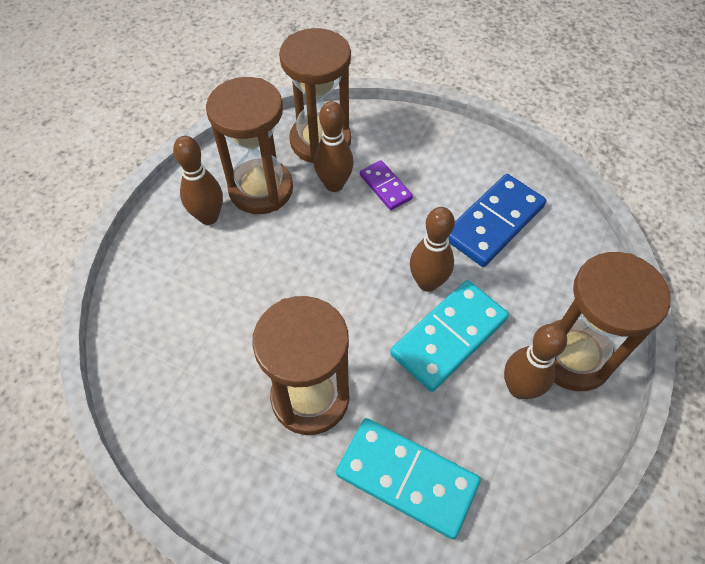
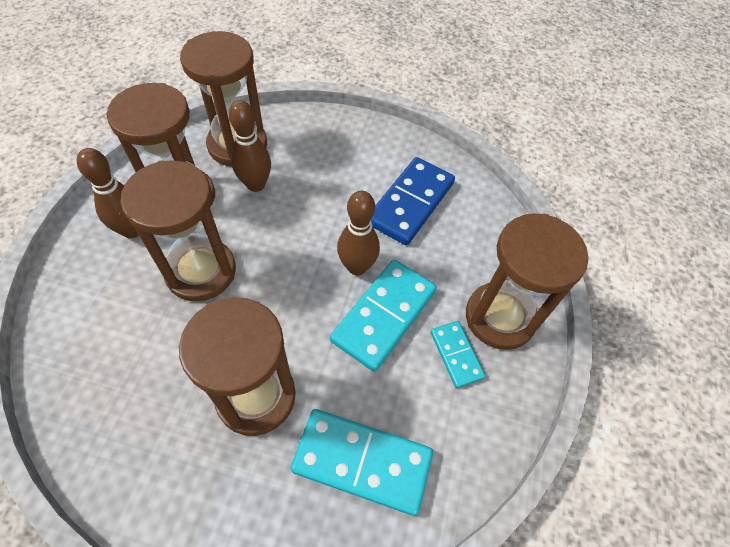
camera: 15 degrees left, 0 degrees up
(270, 267) = (201, 271): none -> brown hourglass
(385, 187) = (305, 181): purple domino -> none
(519, 388) = (456, 355): brown bowling pin -> turquoise domino

